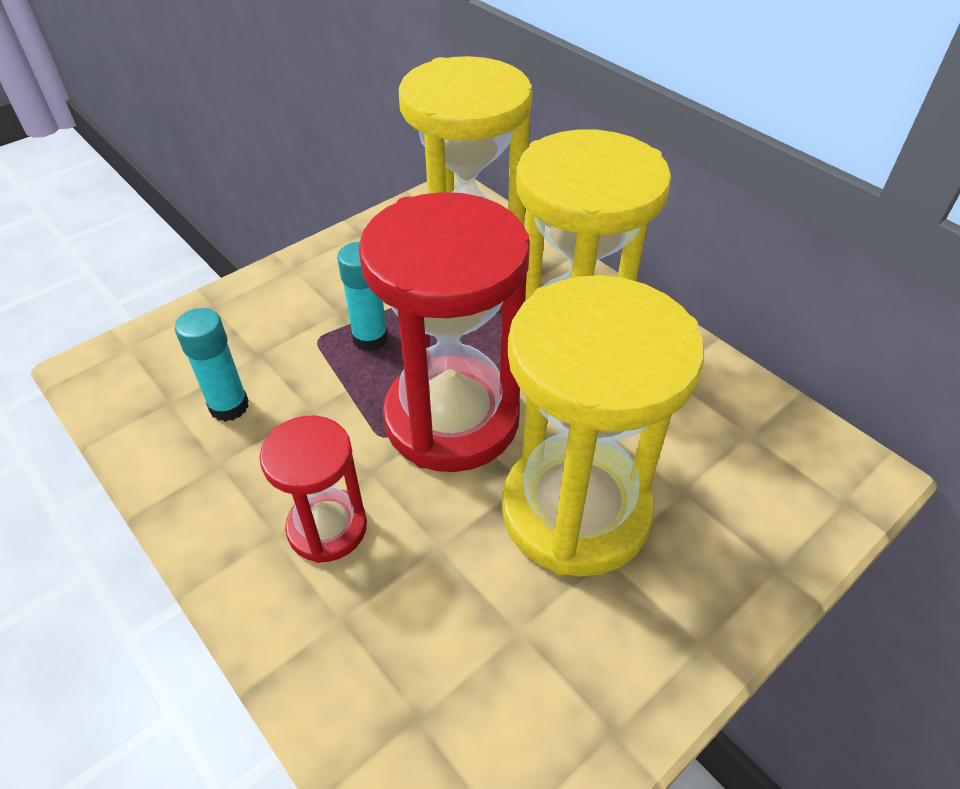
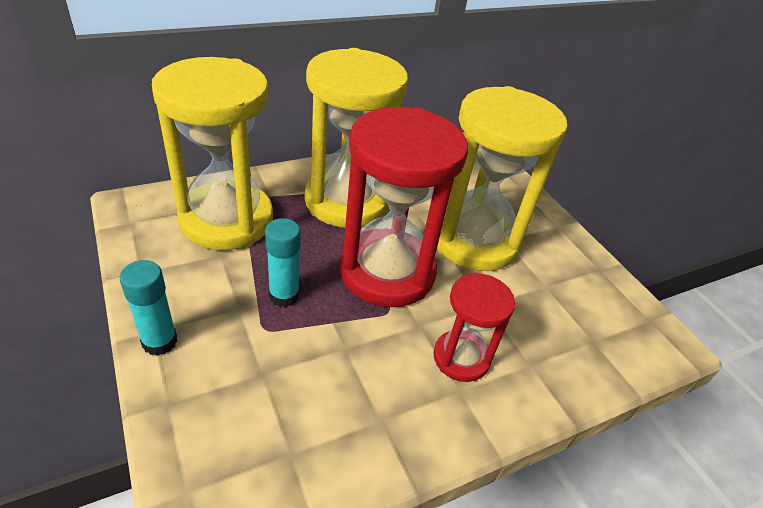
camera: 80 degrees left, 5 degrees down
(229, 406) = (318, 404): turquoise glue stick -> turquoise glue stick (159, 341)

